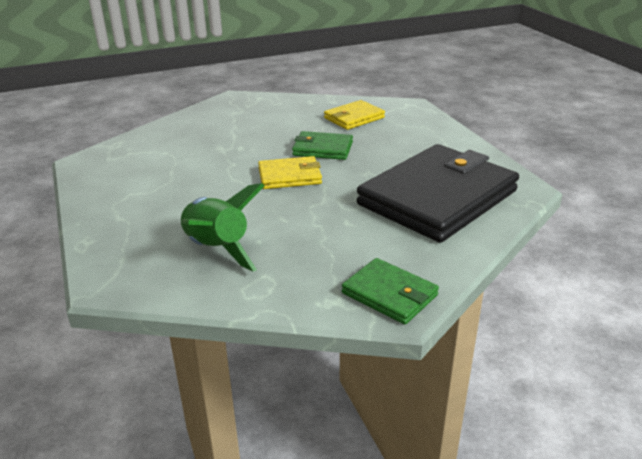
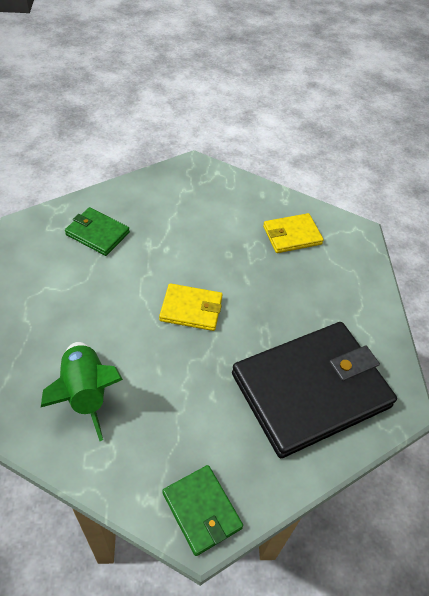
camera: 15 degrees right, 20 degrees up
(322, 149) = (239, 276): green wallet -> green wallet (97, 233)

